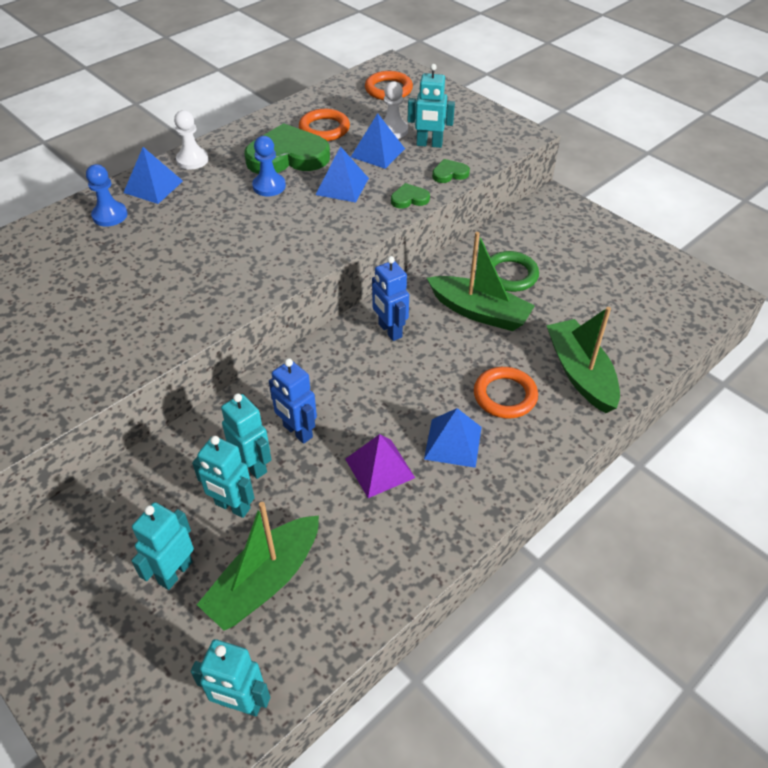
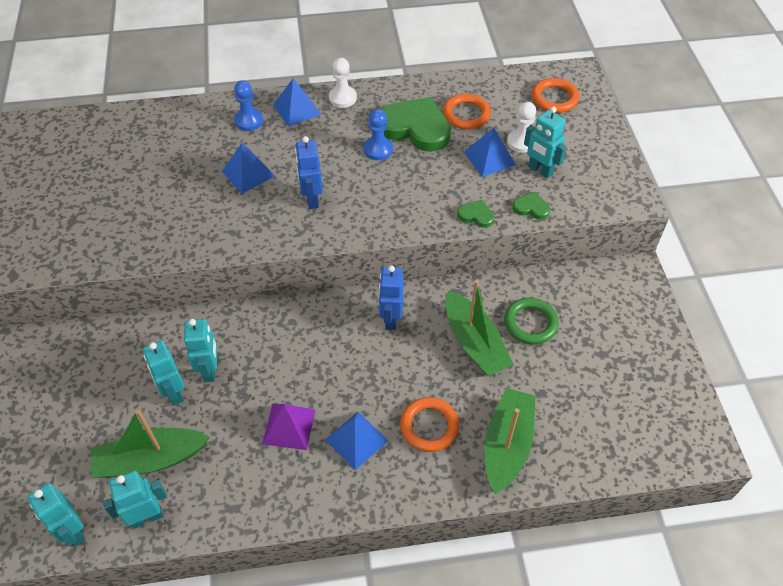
camera: 35 degrees right, 5 degrees up
(175, 572) = (106, 416): turquoise robot -> turquoise robot (147, 517)
(297, 432) = (258, 363): blue robot -> blue robot (312, 199)
(342, 186) = (433, 177): blue pyramid -> blue pyramid (248, 173)

